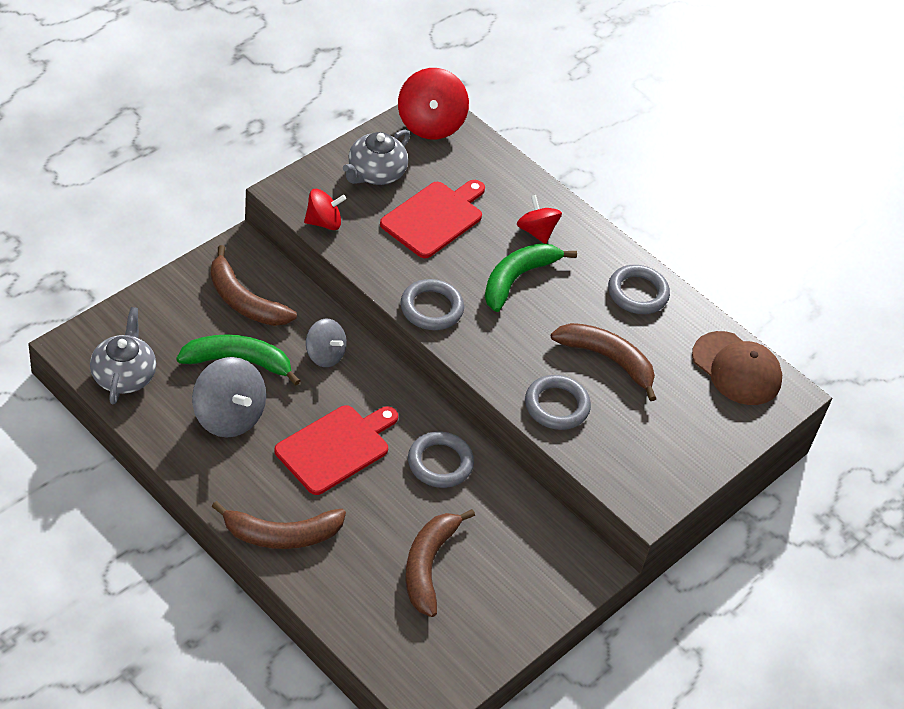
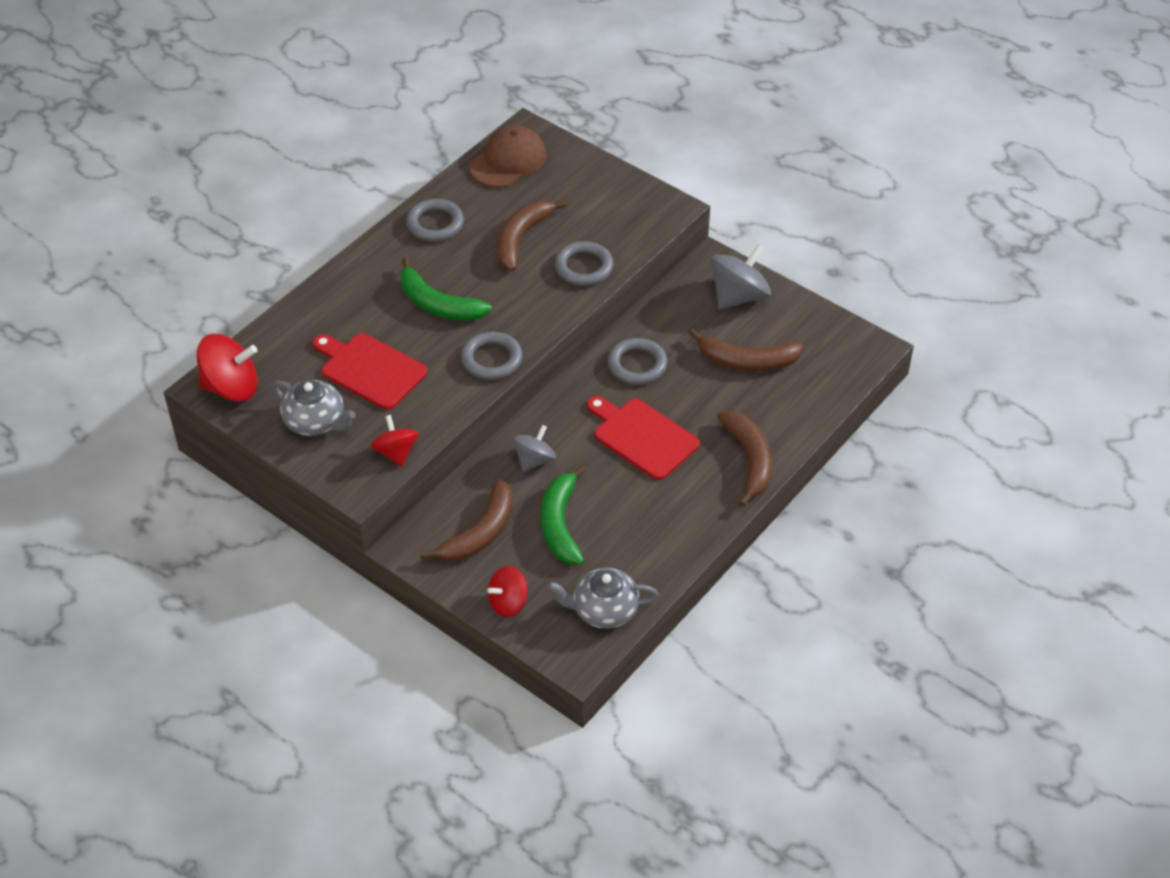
camera: 90 degrees left, 0 degrees up
(228, 416) = (630, 519): grey spinning top -> grey spinning top (738, 296)
(536, 231) = (372, 295): red spinning top -> red spinning top (508, 603)

